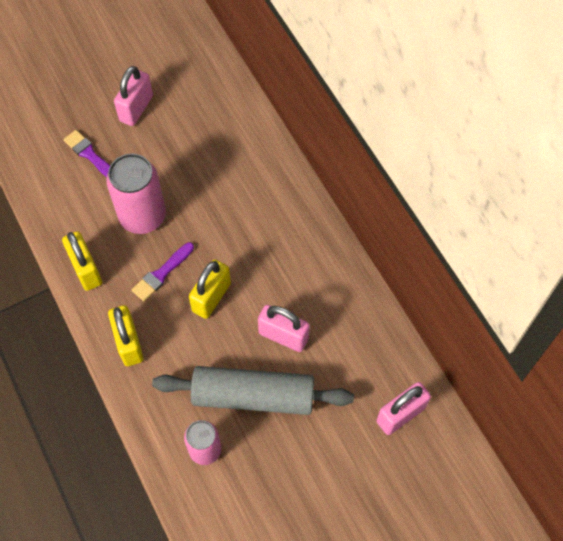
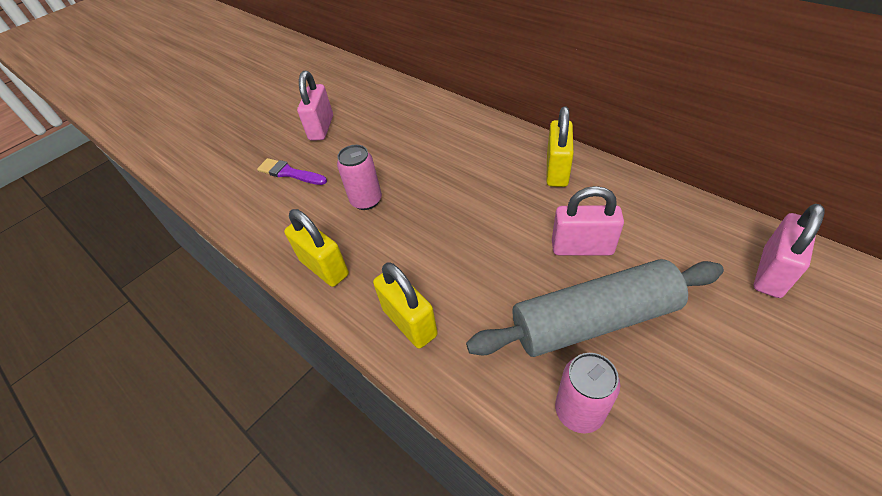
camera: 15 degrees left, 15 degrees down
(142, 216) = (366, 200): pink can -> pink can, size x0.62
(161, 274) = (412, 241): purple brush -> none
(211, 297) = (479, 242): yellow padlock -> yellow padlock (557, 170)

